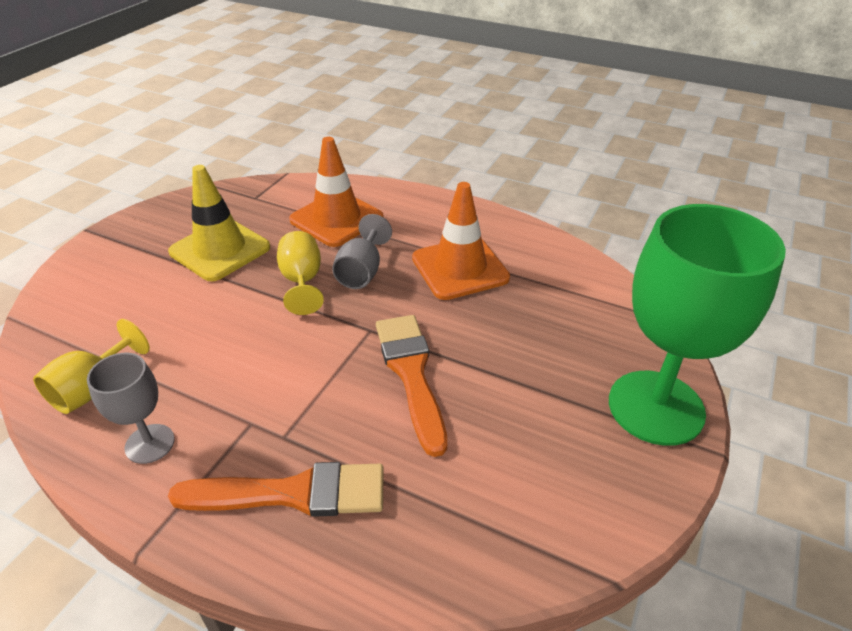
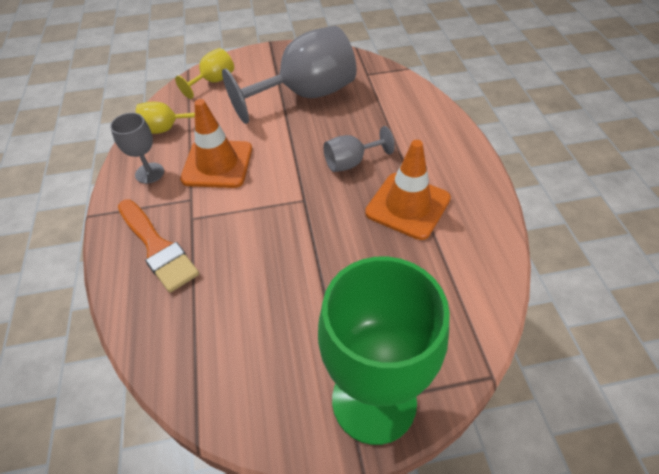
camera: 55 degrees right, 10 degrees up
(220, 250) = (306, 95): yellow traffic cone -> grey goblet
(302, 281) = (315, 144): yellow goblet -> yellow goblet (213, 81)
(336, 219) = (388, 118): orange traffic cone -> orange traffic cone (217, 164)
(411, 373) = (284, 242): orange brush -> none

